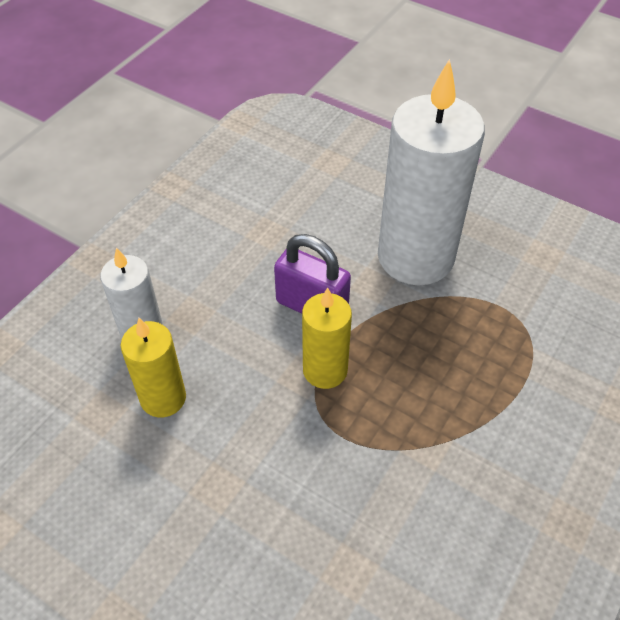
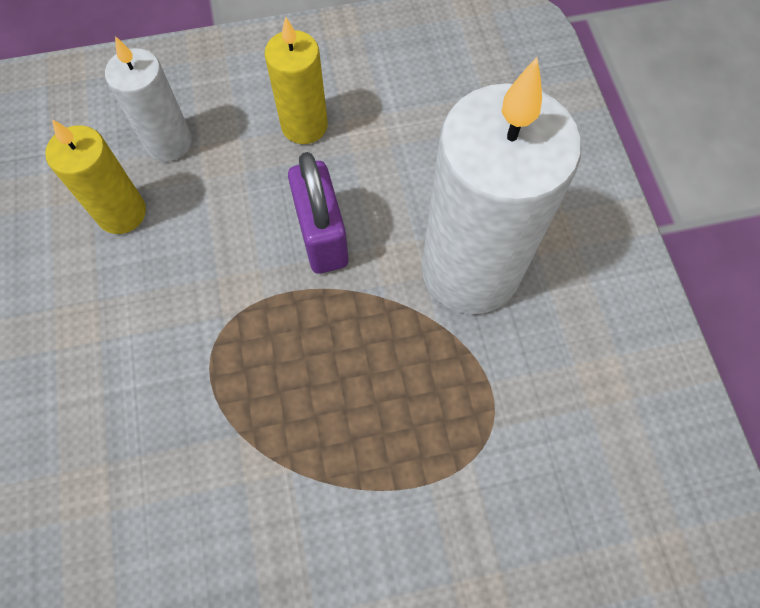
camera: 45 degrees right, 15 degrees up
(325, 370) = (264, 305): yellow candle -> yellow candle (304, 125)

